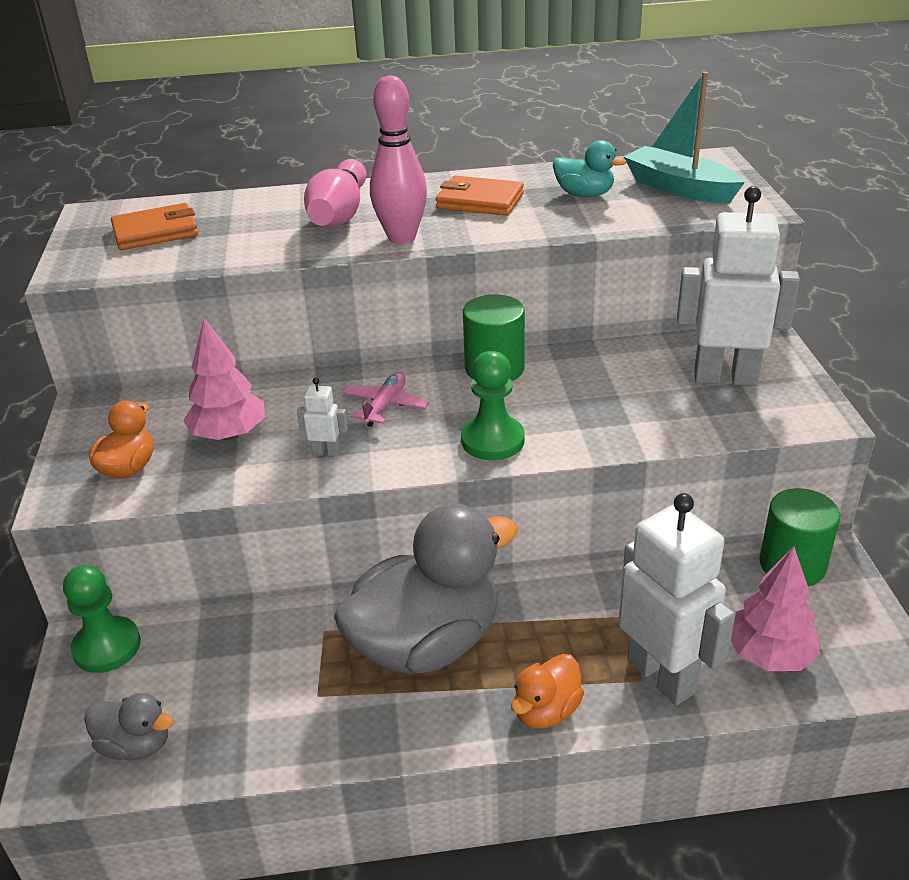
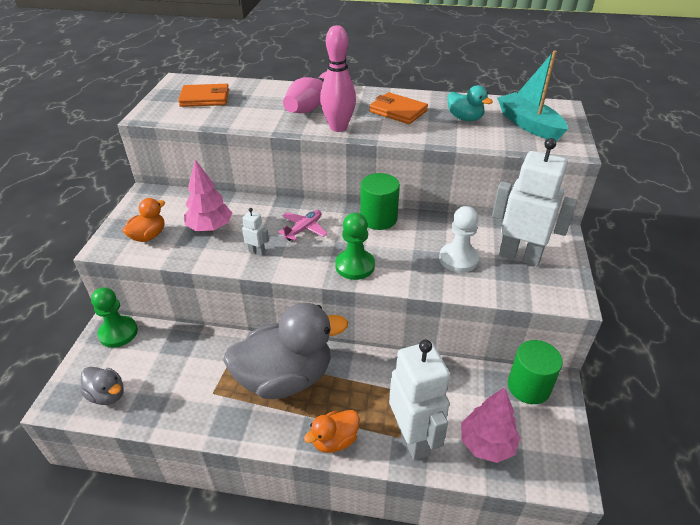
camera: 15 degrees right, 5 degrees up
(641, 399) = (458, 259): none -> white pawn

